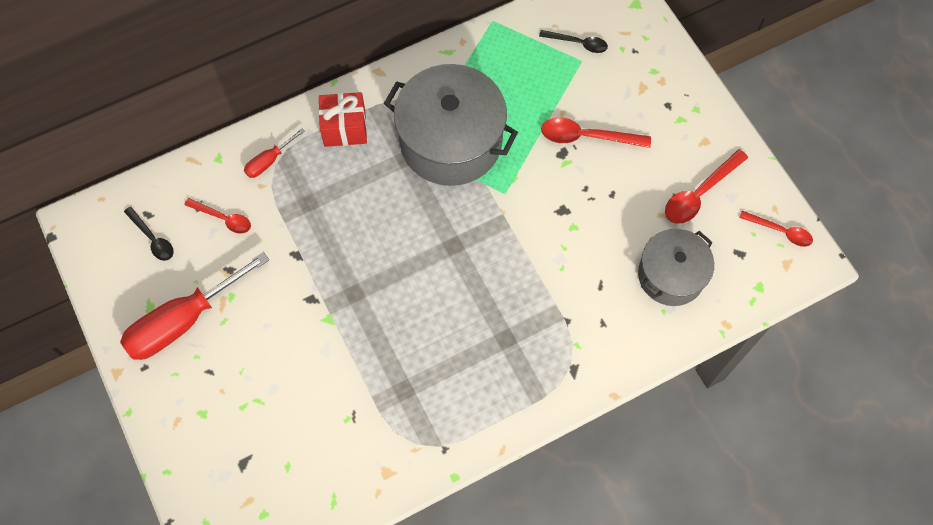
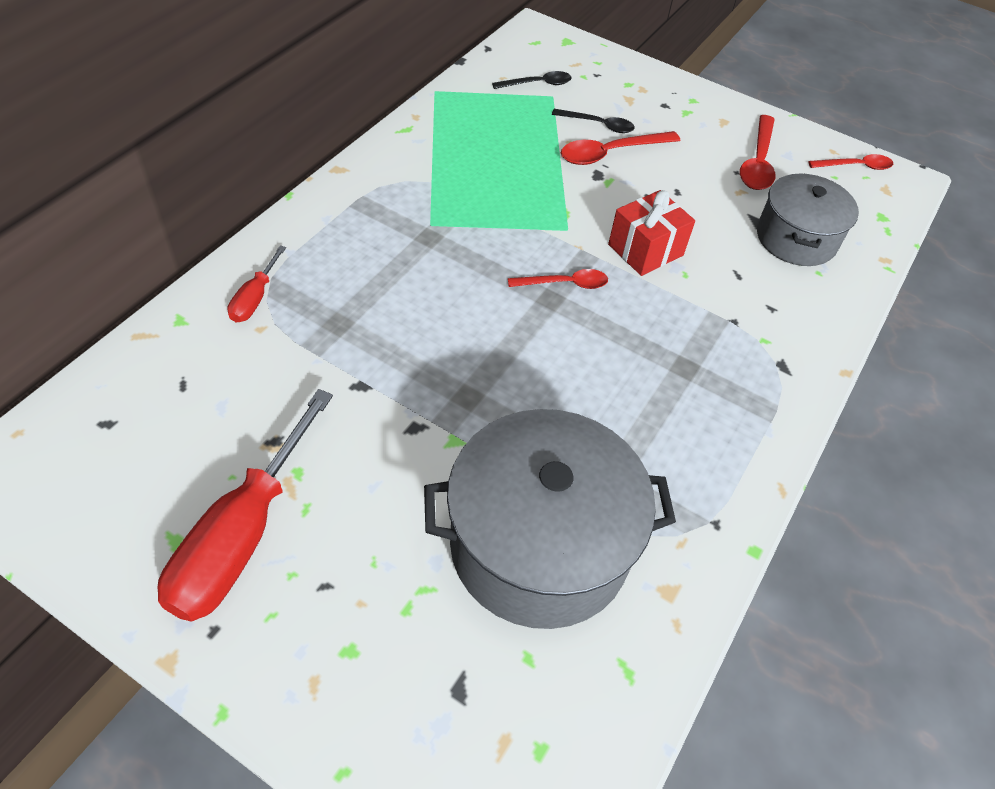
camera: 35 degrees left, 15 degrees down
(152, 238) = (131, 450): black spoon -> black spoon (598, 125)
(223, 218) = (228, 384): red spoon -> red spoon (564, 284)
(344, 128) = (333, 233): red gift -> red gift (645, 250)
(451, 141) = (470, 204): grey pot -> grey pot (539, 545)

